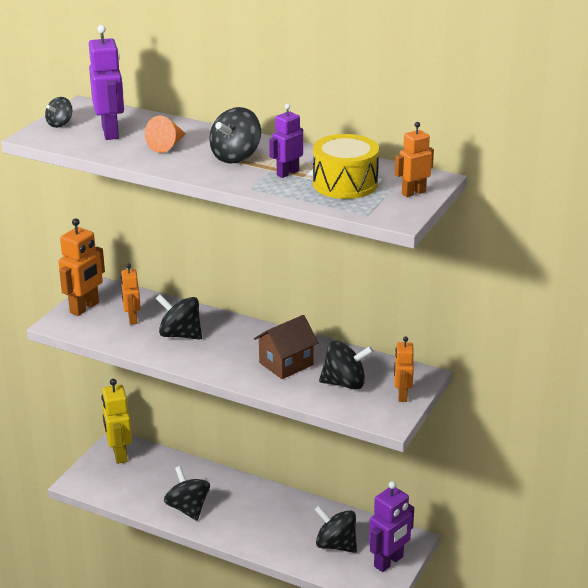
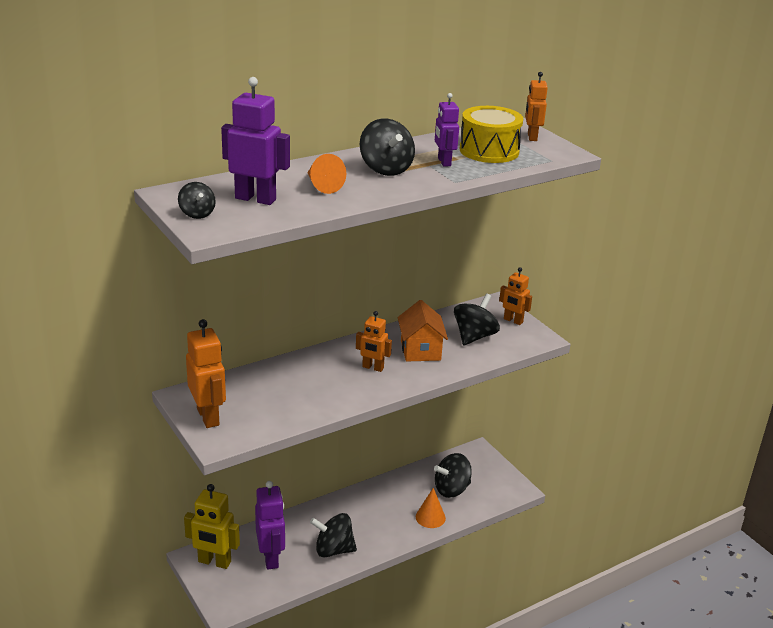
camera: 60 degrees left, 0 degrees up
(132, 319) = (262, 397): orange robot -> orange robot (372, 368)
(180, 335) = (319, 382): black spinning top -> none
(283, 547) = (430, 517): none -> orange cone
(286, 364) = (420, 350): brown house -> orange house
(389, 562) = (492, 472): purple robot -> purple robot (271, 558)

